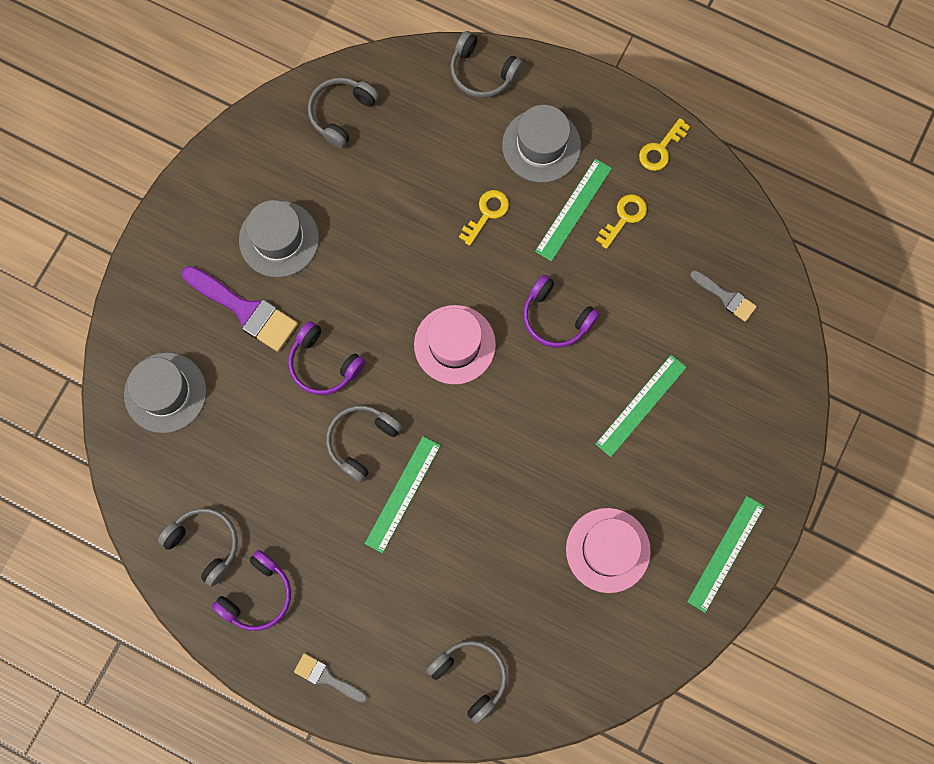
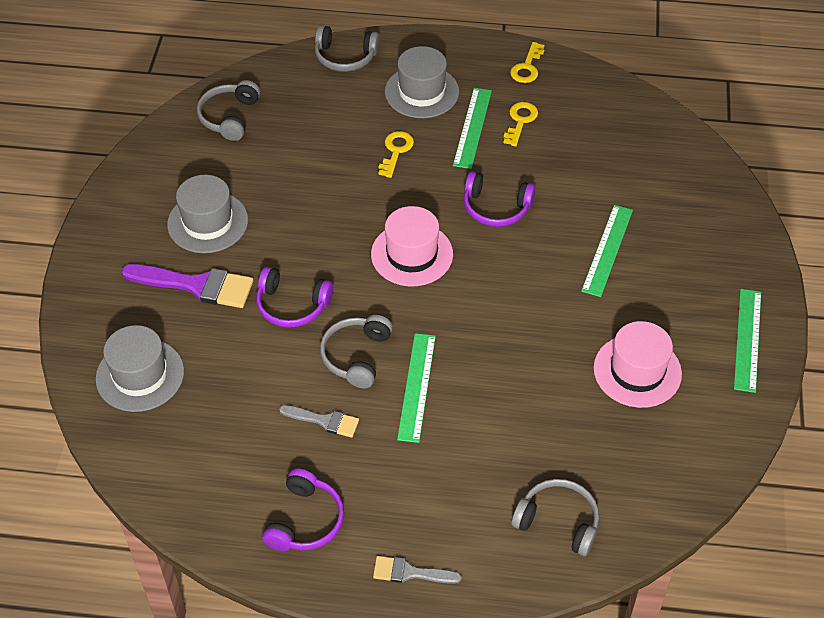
camera: 20 degrees left, 25 degrees down
(205, 544) = (231, 492): grey headphones -> none
(726, 297) = (639, 151): grey brush -> grey brush (324, 421)

